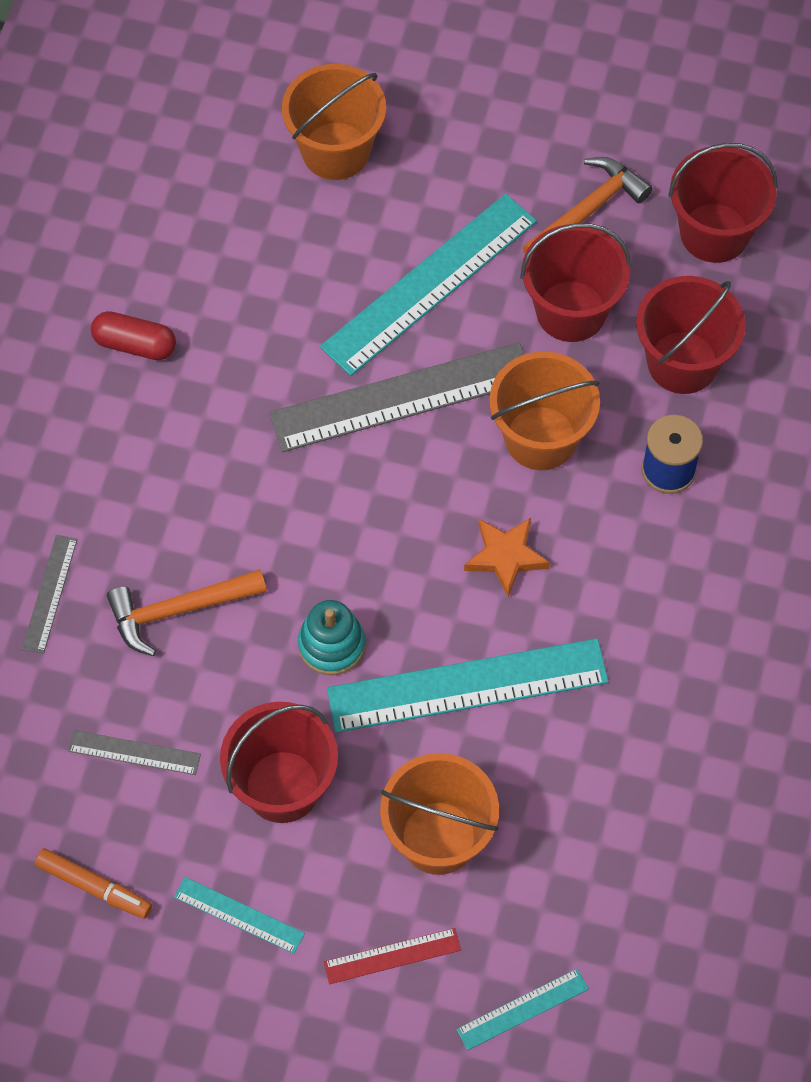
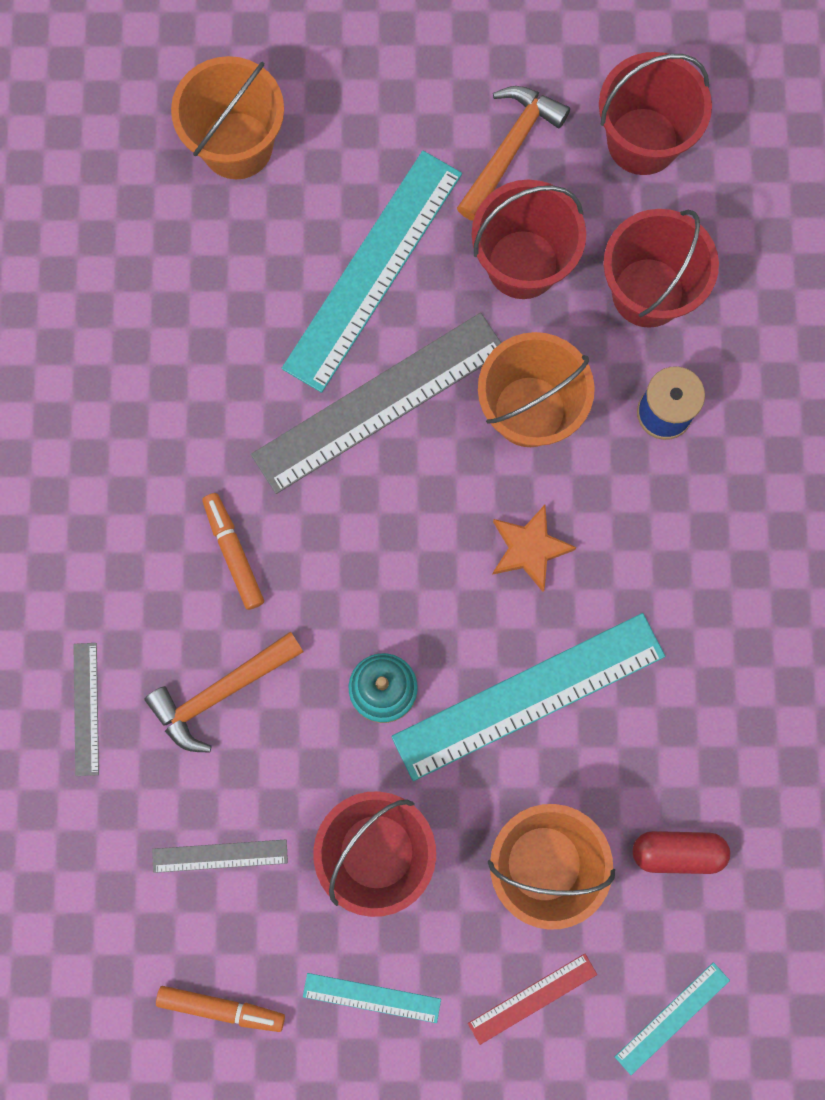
camera: 15 degrees left, 15 degrees up
(135, 344) = (93, 414): red capsule -> red capsule (677, 852)
(227, 493) = (233, 553): none -> orange marker

